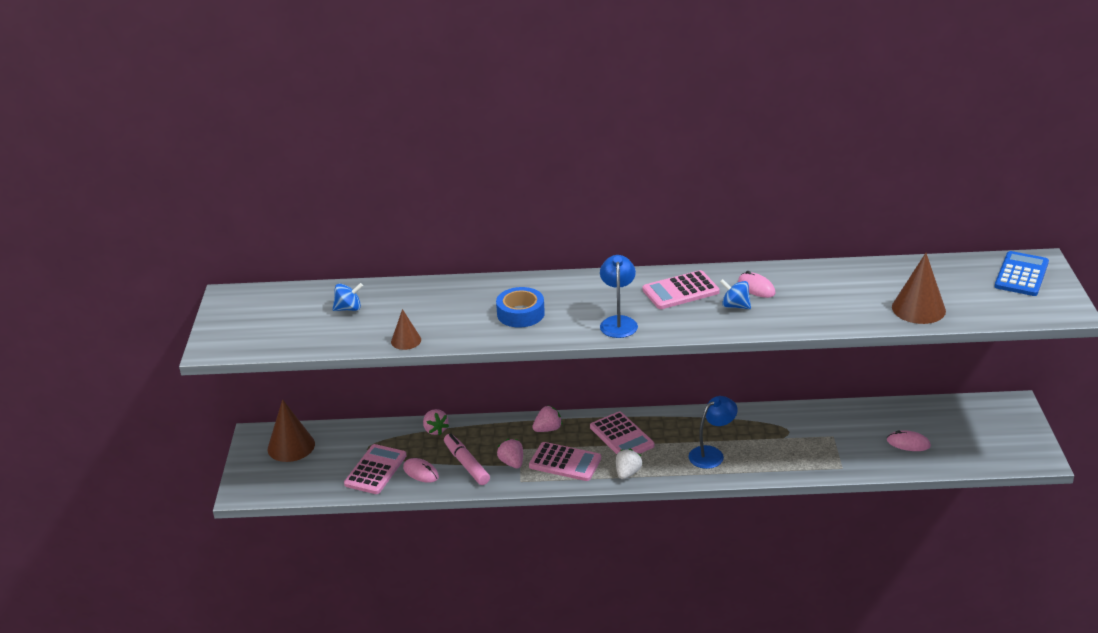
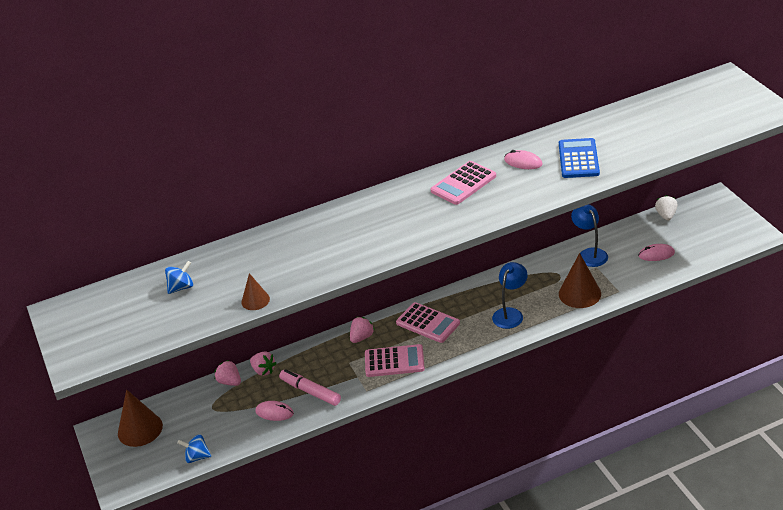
camera: 20 degrees left, 5 degrees up
(375, 470) = (232, 424): pink calculator -> none
(512, 463) = (349, 377): pink strawberry -> pink strawberry (230, 382)
(520, 314) = (341, 244): blue tape -> none
(618, 322) = (430, 226): blue lamp -> blue lamp (589, 254)
(627, 473) = (452, 353): white strawberry -> white strawberry (666, 215)
(735, 306) = (517, 183): blue spinning top -> blue spinning top (197, 457)
(918, 309) = (661, 142): brown cone -> brown cone (579, 293)
(1021, 275) = (718, 91): blue calculator -> blue calculator (578, 159)

